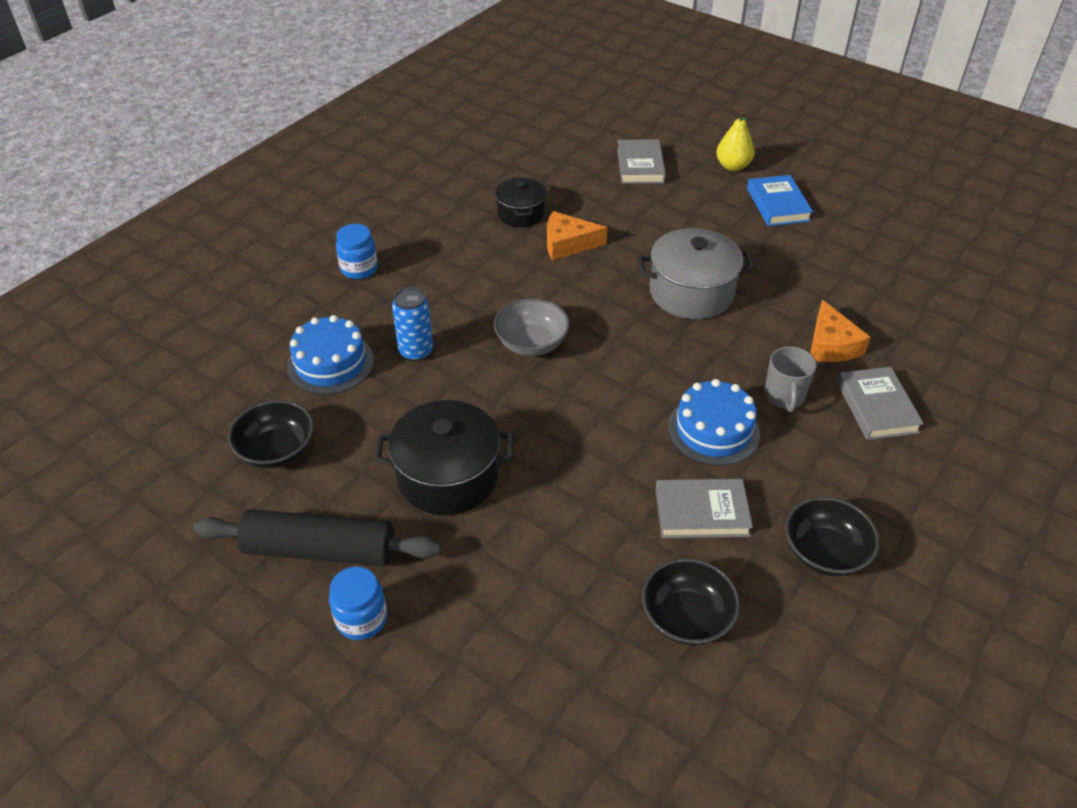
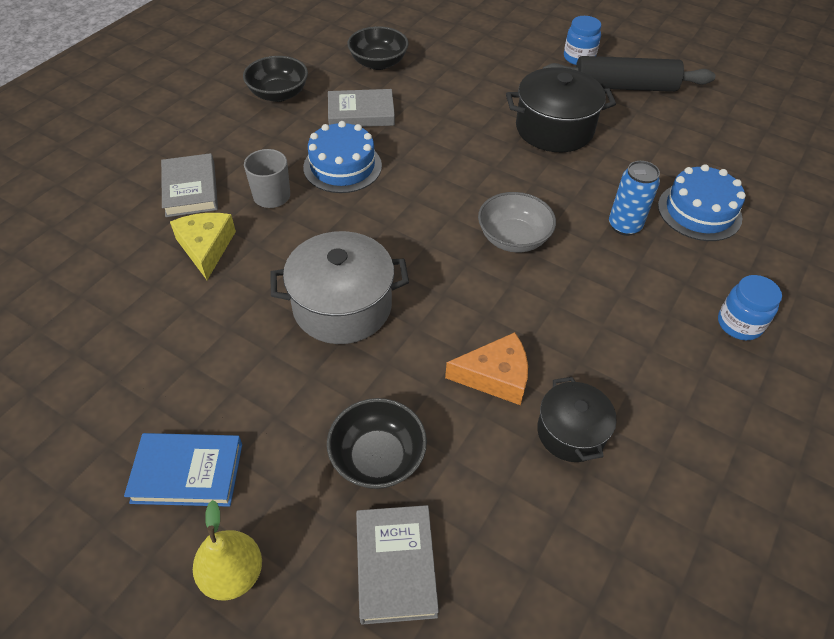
camera: 175 degrees right, 5 degrees up
(277, 450) = (696, 141): black bowl -> black bowl (377, 457)
(778, 204) = (187, 472): blue book -> blue book turned 75 degrees counterclockwise
(831, 345) = (206, 247): orange cheese -> yellow cheese

